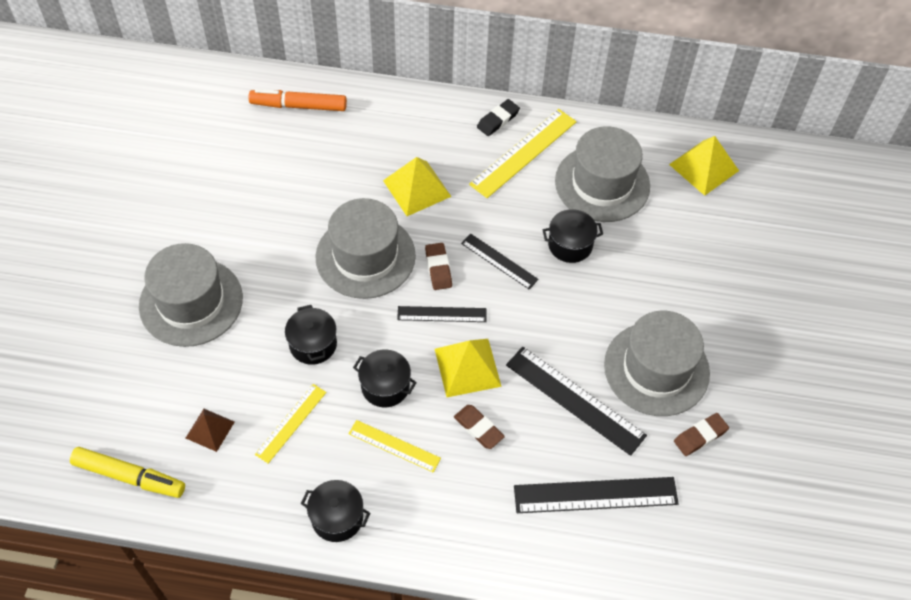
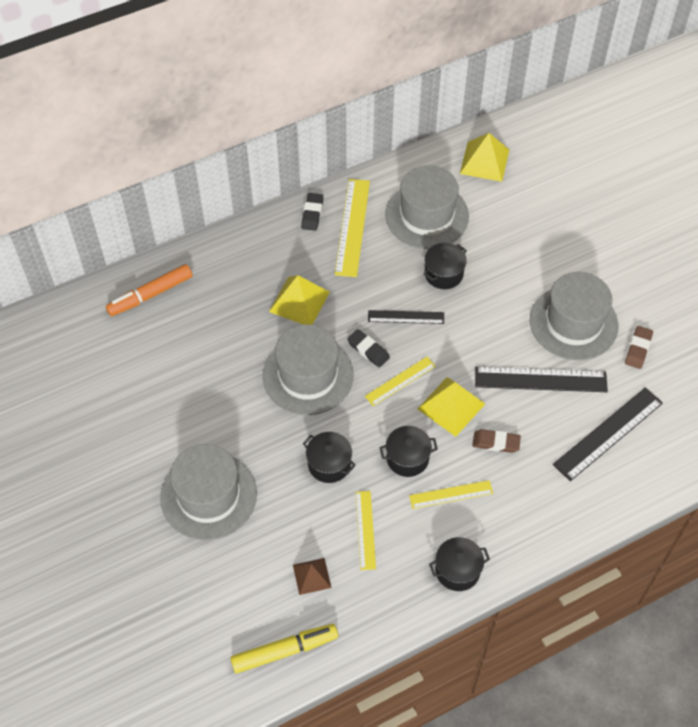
camera: 35 degrees left, 0 degrees up
(438, 268) = (368, 350): brown eraser -> black eraser
(442, 314) = (400, 381): black ruler -> yellow ruler

